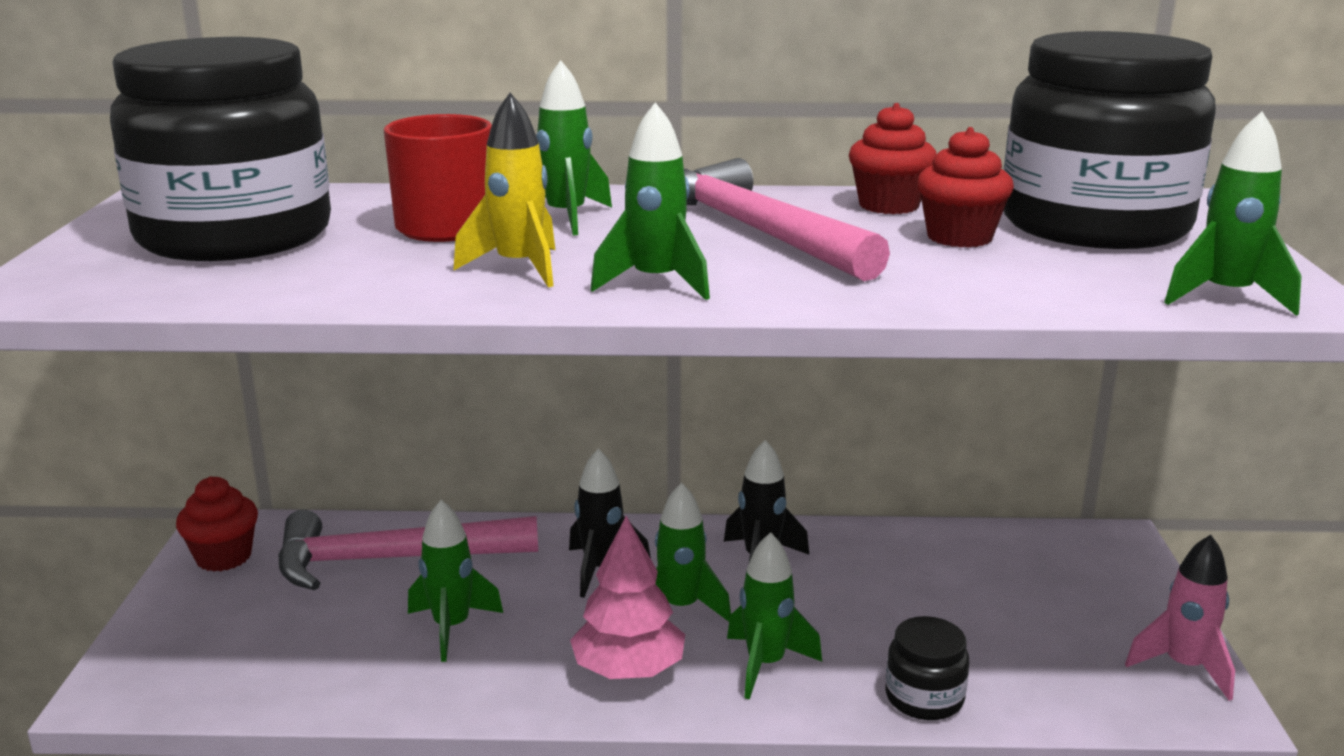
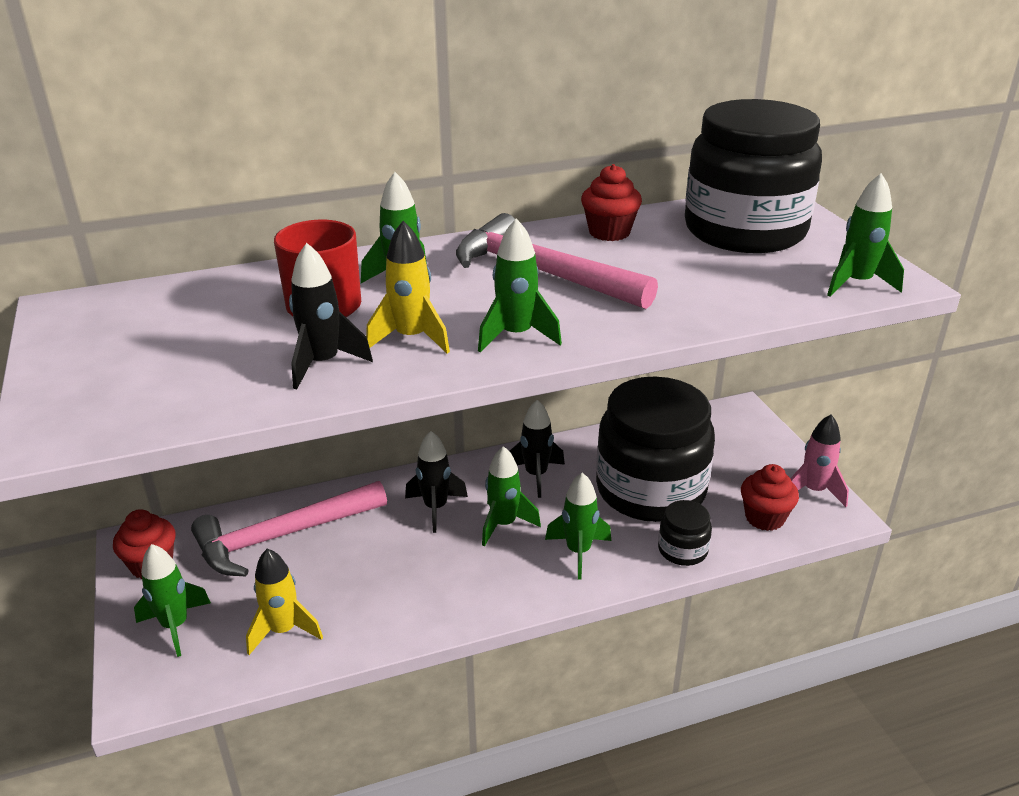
camera: 20 degrees left, 10 degrees up
(235, 236) = (167, 344): black jar -> black jar (650, 490)
(322, 664) = (283, 630): none -> yellow rocket
(387, 275) = (323, 364): none -> black rocket
(452, 628) = (358, 578): green rocket -> green rocket (175, 626)
(629, 670) = (495, 579): pink tree -> none
(959, 237) = (674, 256): red cupcake -> red cupcake (764, 518)

